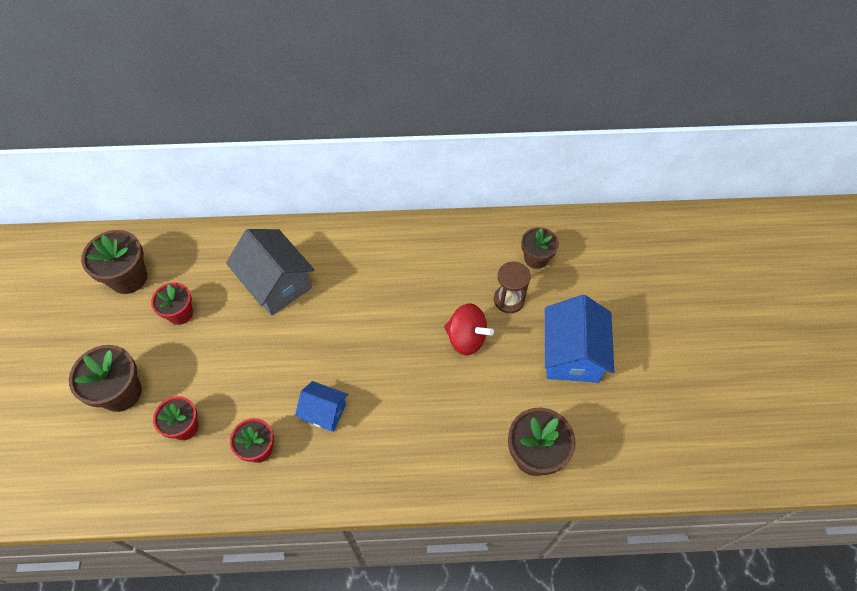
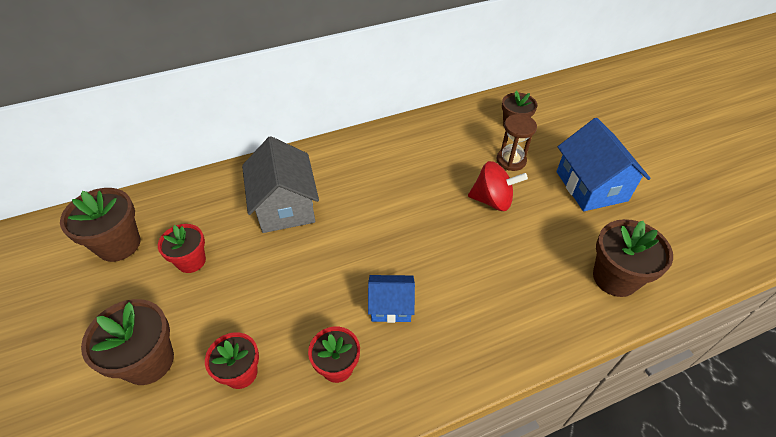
camera: 20 degrees left, 10 degrees down
(276, 283) = (285, 206): grey house -> grey house turned 45 degrees clockwise

